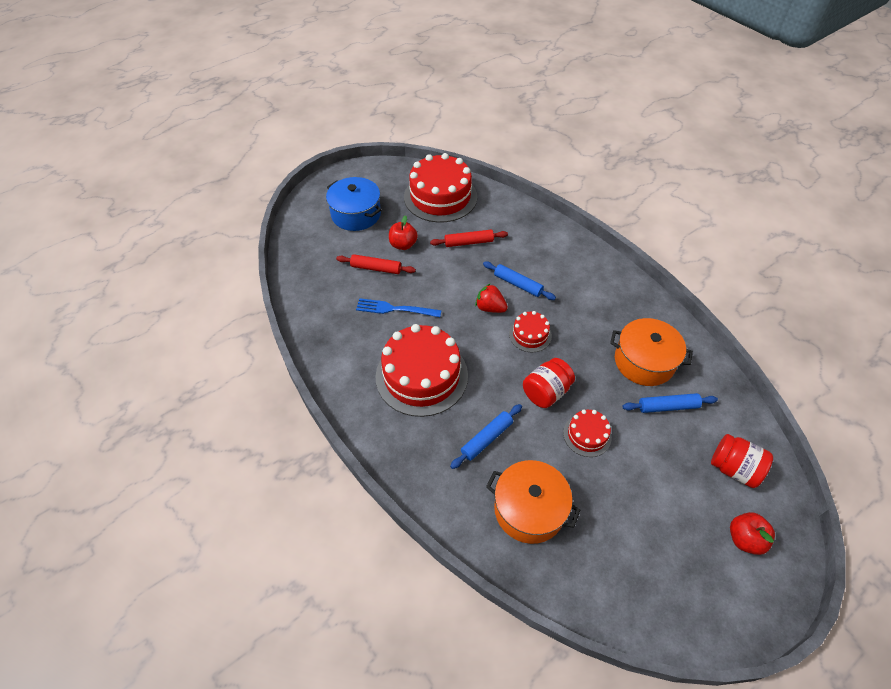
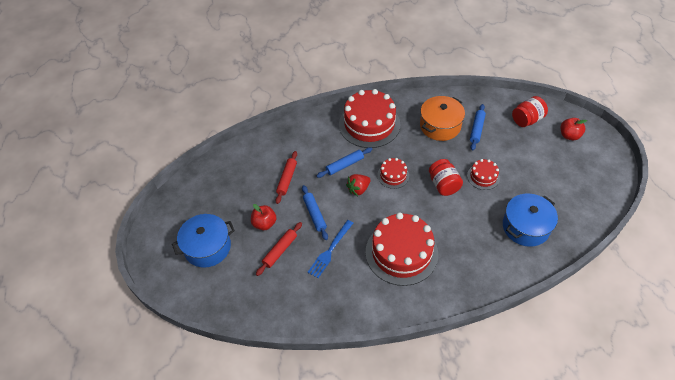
camera: 65 degrees left, 0 degrees up
(440, 197) = (225, 180): red cake -> red cake (369, 124)
(486, 439) = (468, 231): blue rolling pin -> blue rolling pin (314, 214)
(529, 509) = (525, 227): orange pot -> blue pot

